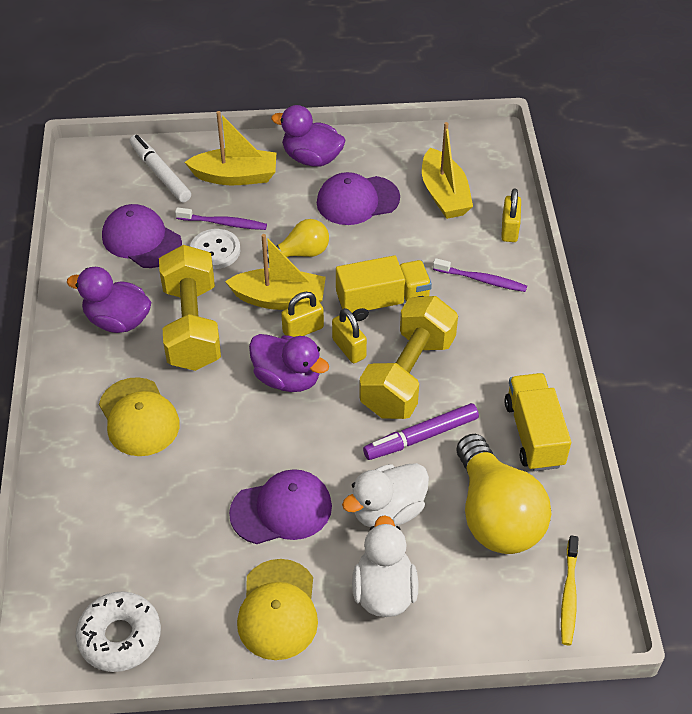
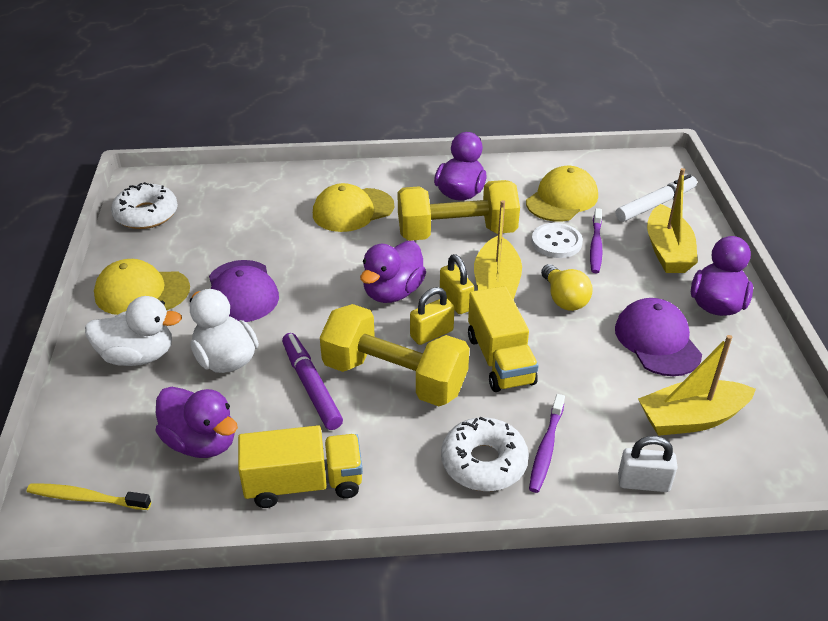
camera: 90 degrees right, 10 degrees down
(141, 240) = (562, 199): purple cap -> yellow cap
(496, 515) = (201, 442): yellow light bulb -> purple duck
(499, 318) = (484, 462): none -> white donut
(509, 229) = (643, 483): yellow padlock -> white padlock

